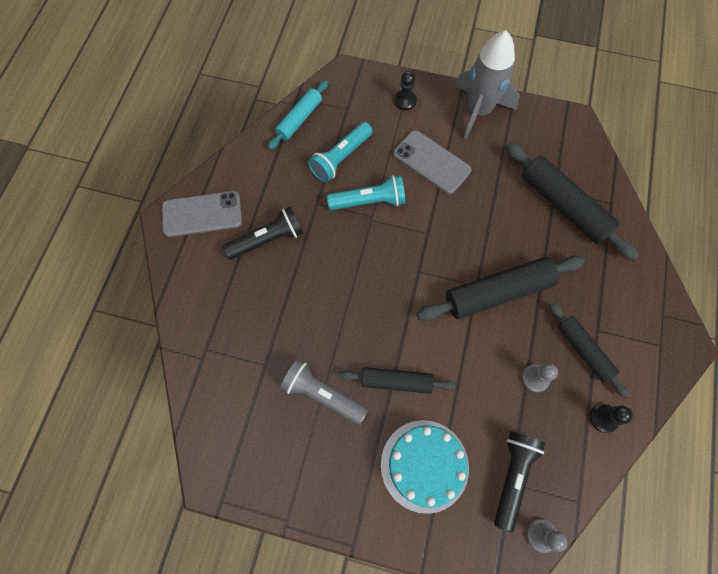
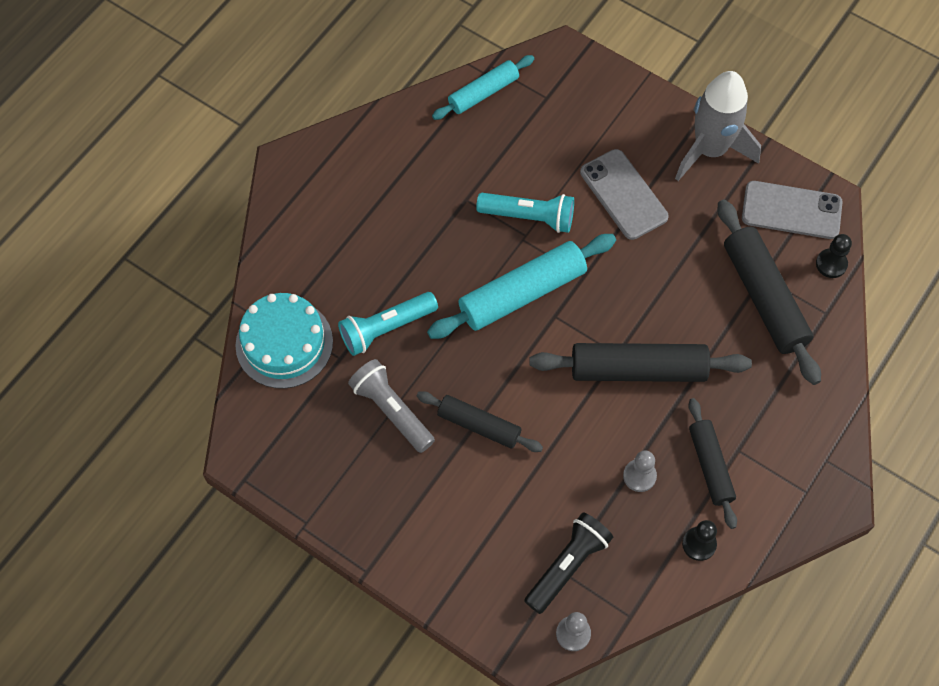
camera: 20 degrees right, 5 degrees down
(202, 214) = (328, 170): grey phone -> grey phone (791, 210)
(268, 239) = (393, 223): black flashlight -> none
(340, 158) = (515, 155): turquoise flashlight -> turquoise flashlight (386, 328)
(387, 262) = (522, 293): none -> turquoise rolling pin
(405, 101) = (622, 109): black pawn -> black pawn (831, 264)
(424, 465) = (475, 521): turquoise cake -> turquoise cake (284, 343)

